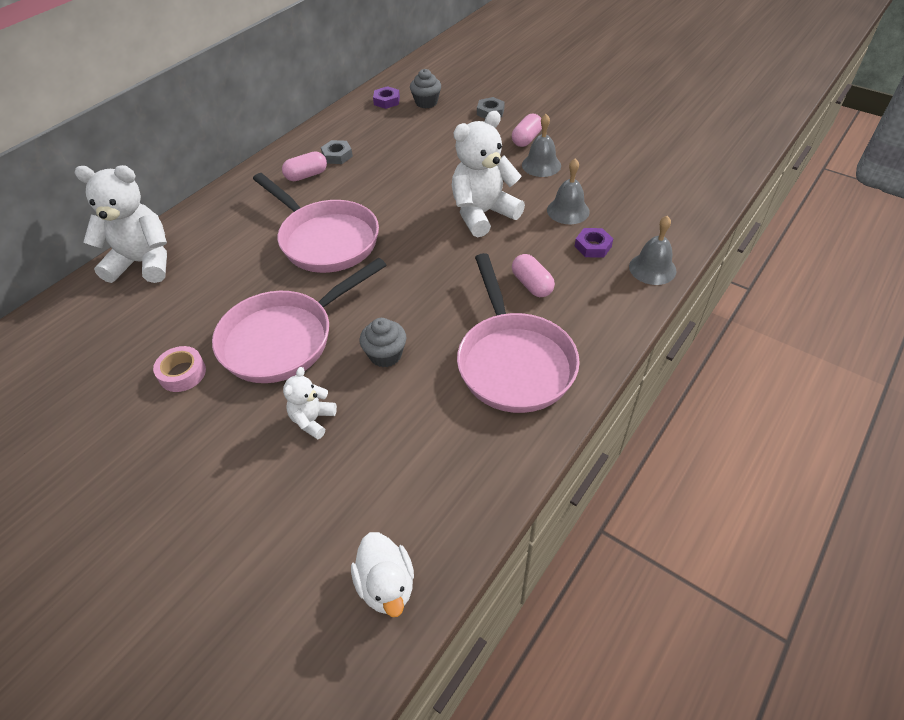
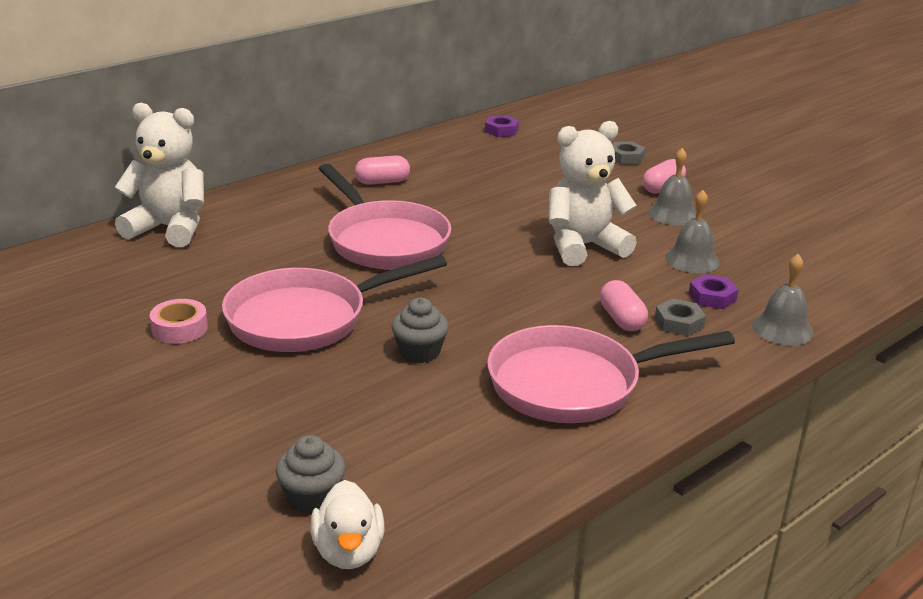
camera: 10 degrees right, 20 degrees down
(313, 420) = (313, 393): white teddy bear -> none
(337, 155) = (425, 170): grey nut -> grey nut (679, 323)
(426, 102) = (549, 138): grey cupcake -> grey cupcake (312, 498)
(513, 362) = (573, 384): pink pan -> pink pan turned 75 degrees clockwise

